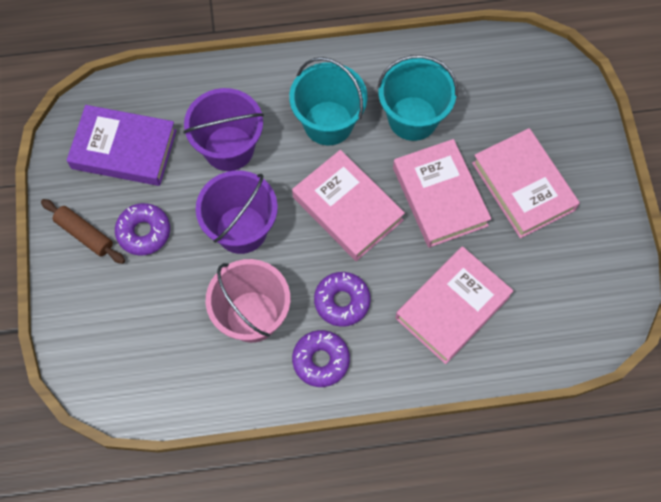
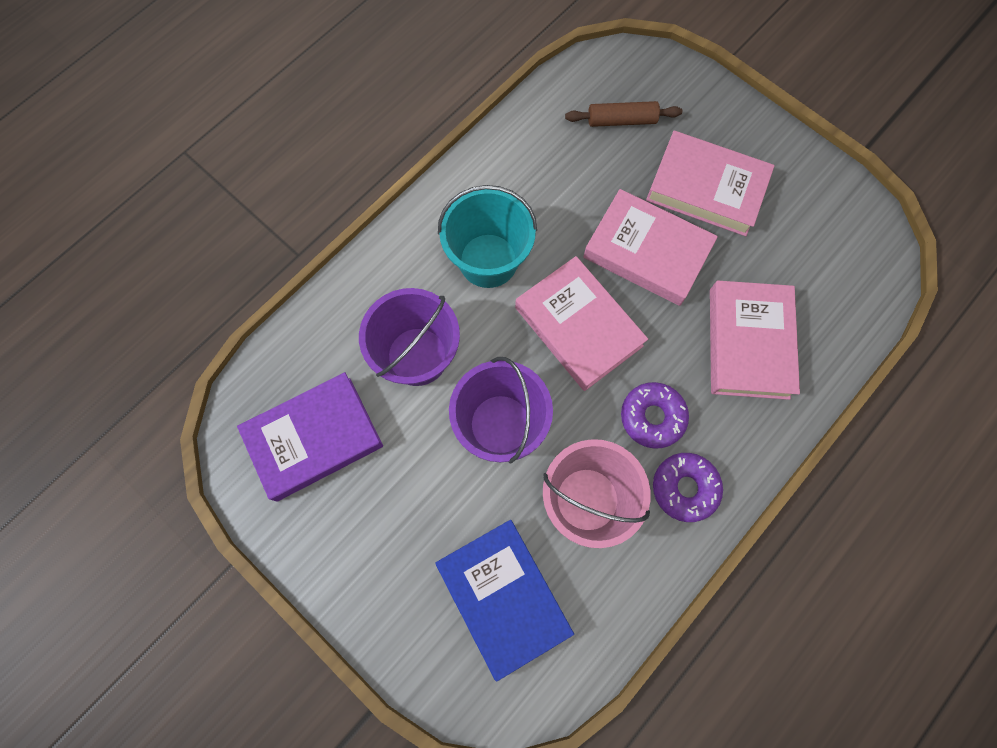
camera: 40 degrees left, 5 degrees up
(84, 234) = (351, 556): brown rolling pin -> brown rolling pin (621, 120)
(144, 232) = (409, 505): purple donut -> none
(149, 330) = (503, 597): none -> blue book
(347, 208) = (578, 327): pink book -> pink book turned 45 degrees clockwise
(413, 118) = (559, 199): turquoise bucket -> none

